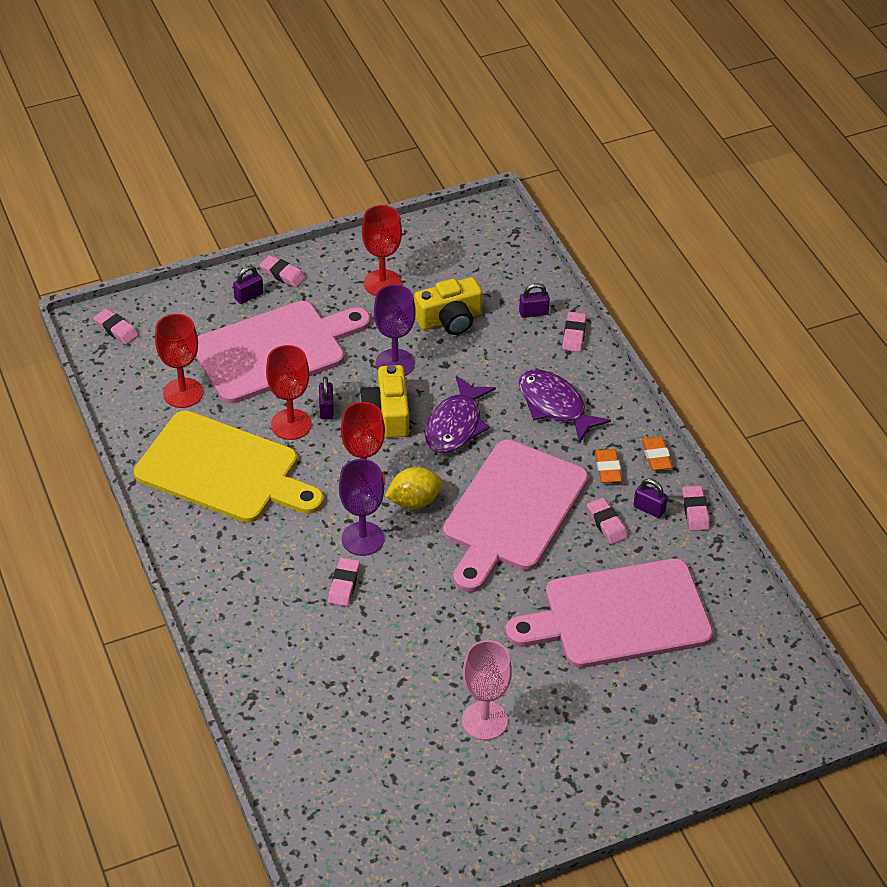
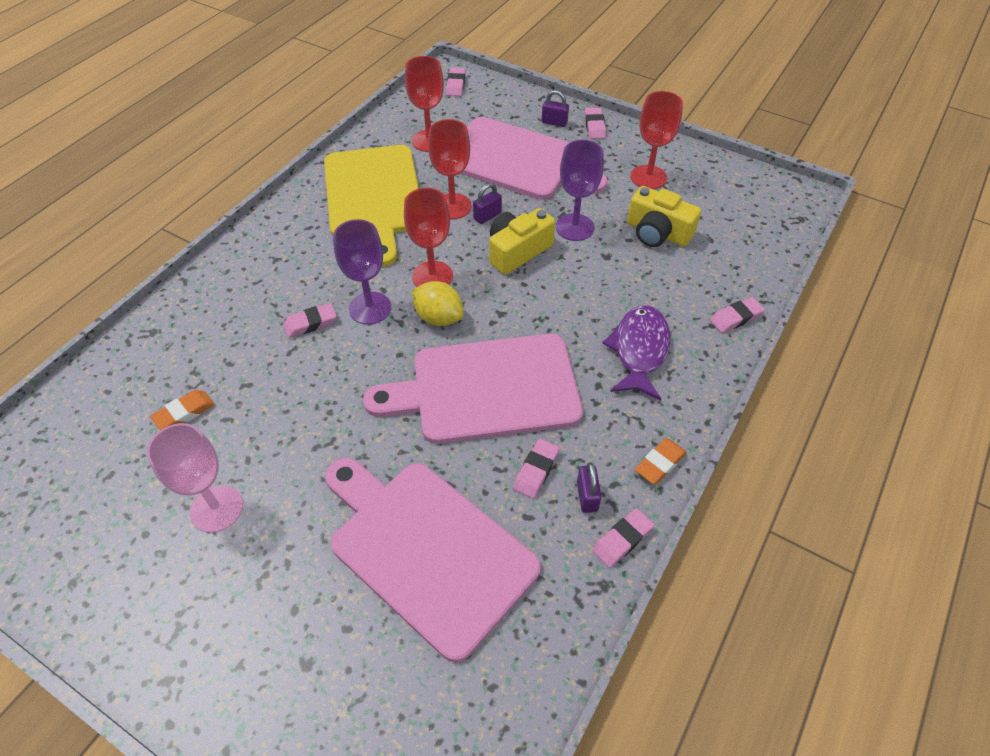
camera: 55 degrees right, 5 degrees up
(456, 425) = (548, 298): purple fish -> none
(533, 313) = (727, 278): purple padlock -> none
(608, 469) = (605, 433): orange eraser -> orange eraser (184, 413)

